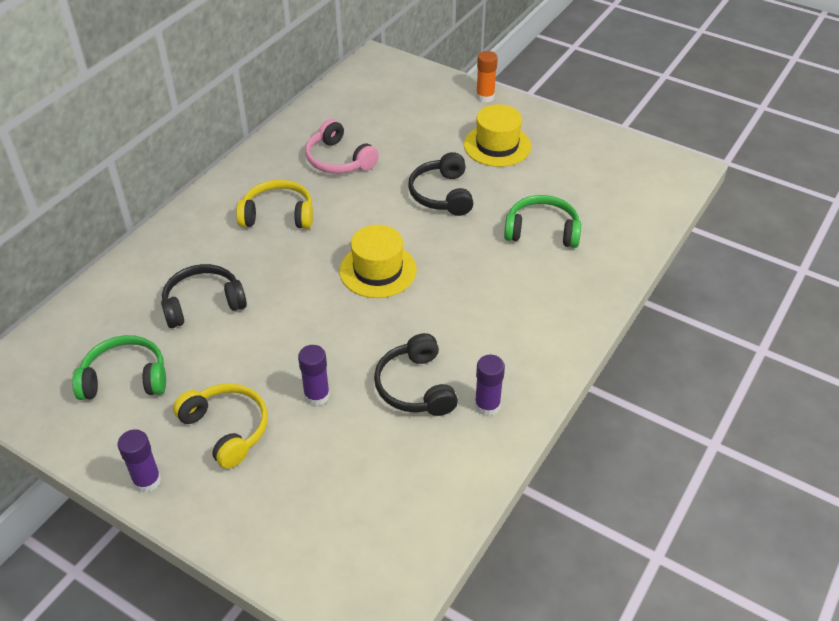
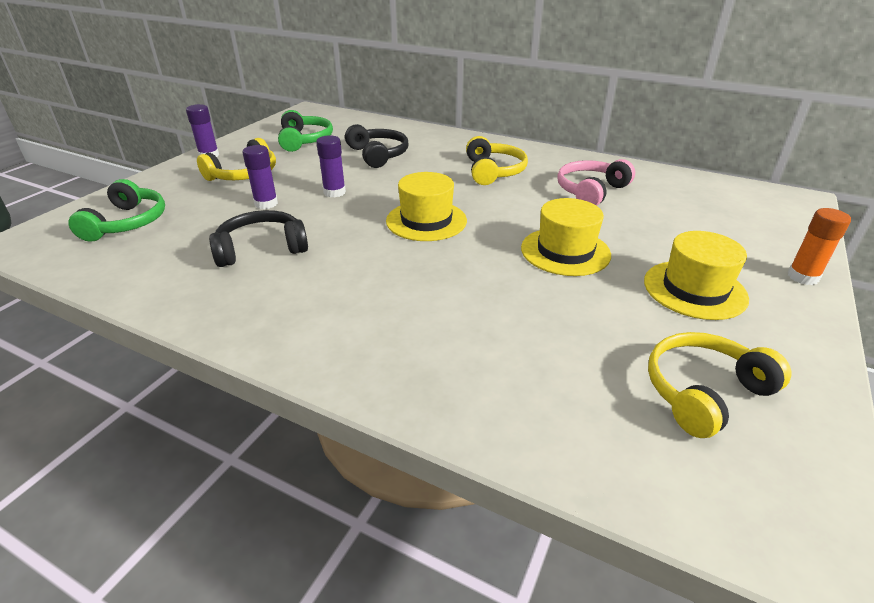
camera: 85 degrees right, 10 degrees down
(442, 194) = (565, 251): black headphones -> yellow hat
(487, 405) = (220, 292): purple glue stick -> purple glue stick (334, 192)
(542, 231) = (525, 331): green headphones -> green headphones (127, 223)
(594, 171) = (703, 391): none -> yellow headphones

